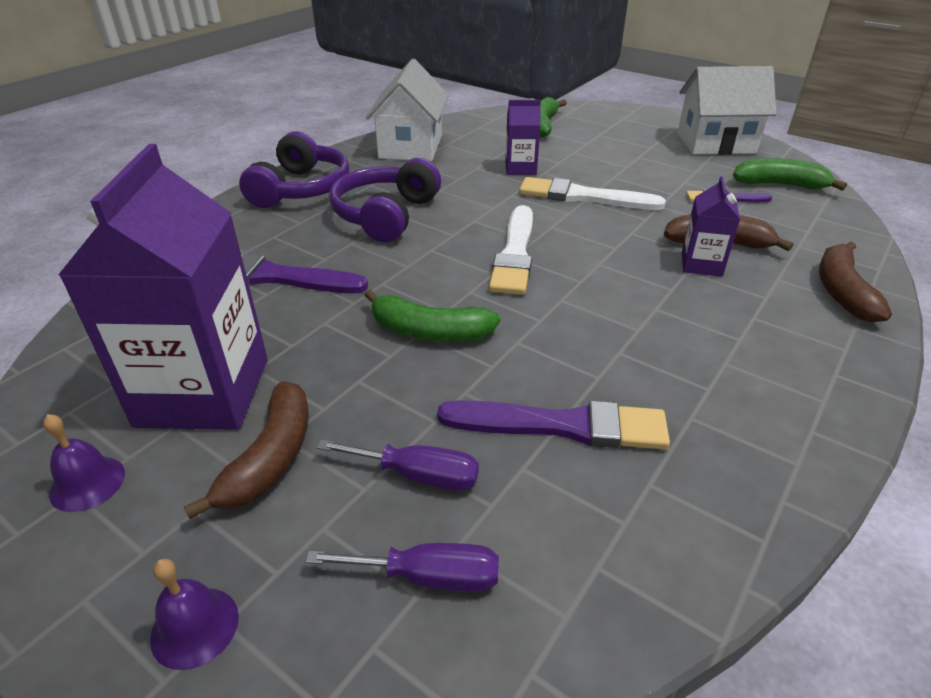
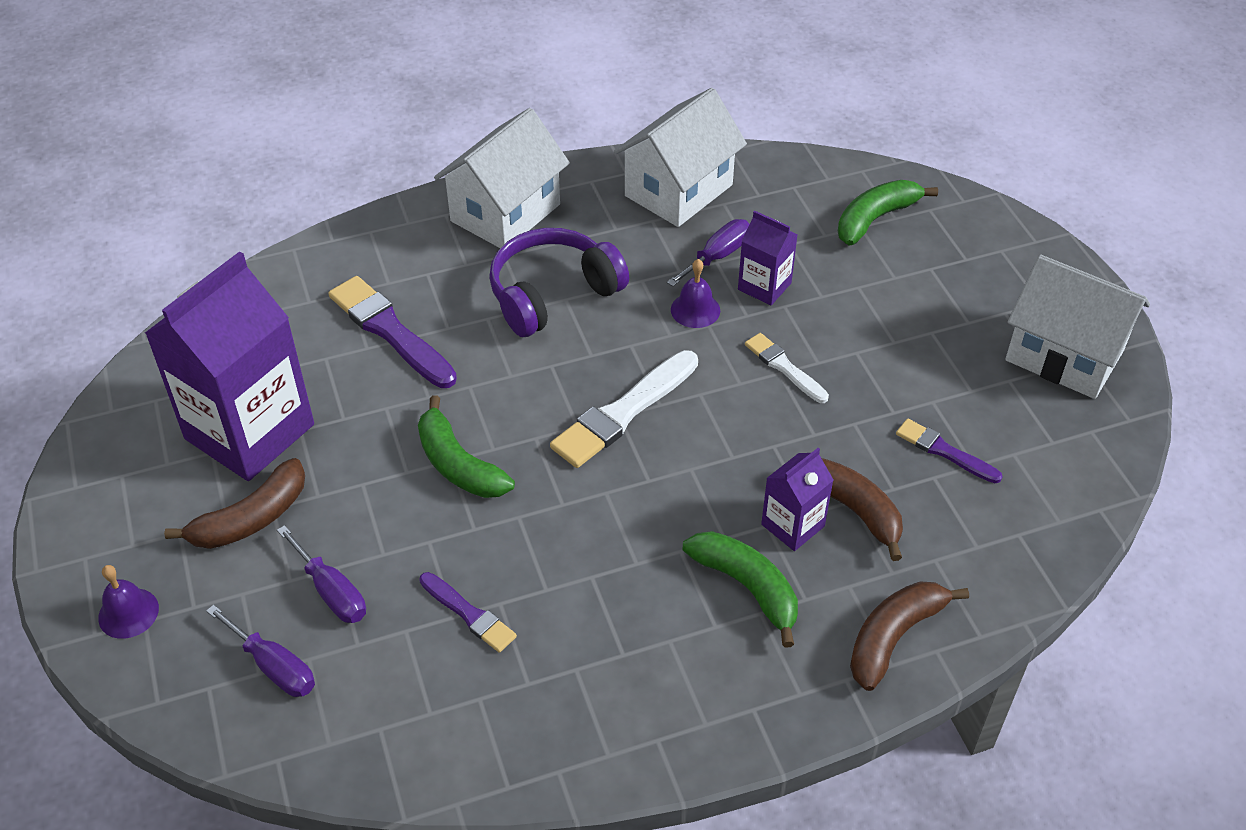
camera: 35 degrees right, 10 degrees up
(87, 483) = (132, 471): purple bell -> purple bell (695, 310)
(301, 189) = (505, 213): purple headphones -> white house
(474, 165) = (717, 256): none -> purple screwdriver
(561, 425) = (469, 614): purple brush -> purple brush, size x0.58
(584, 197) = (784, 367): white brush -> white brush, size x0.58
(780, 185) = (1047, 465): green banana -> green banana (747, 587)

